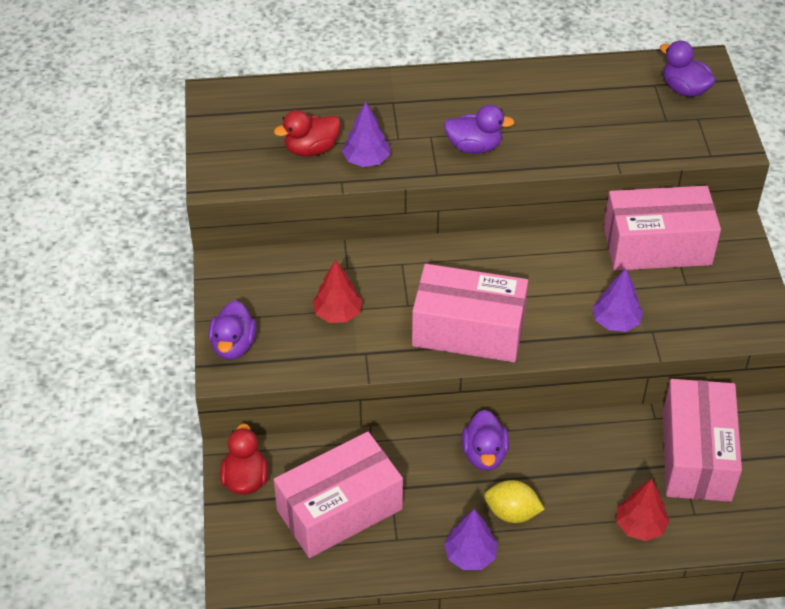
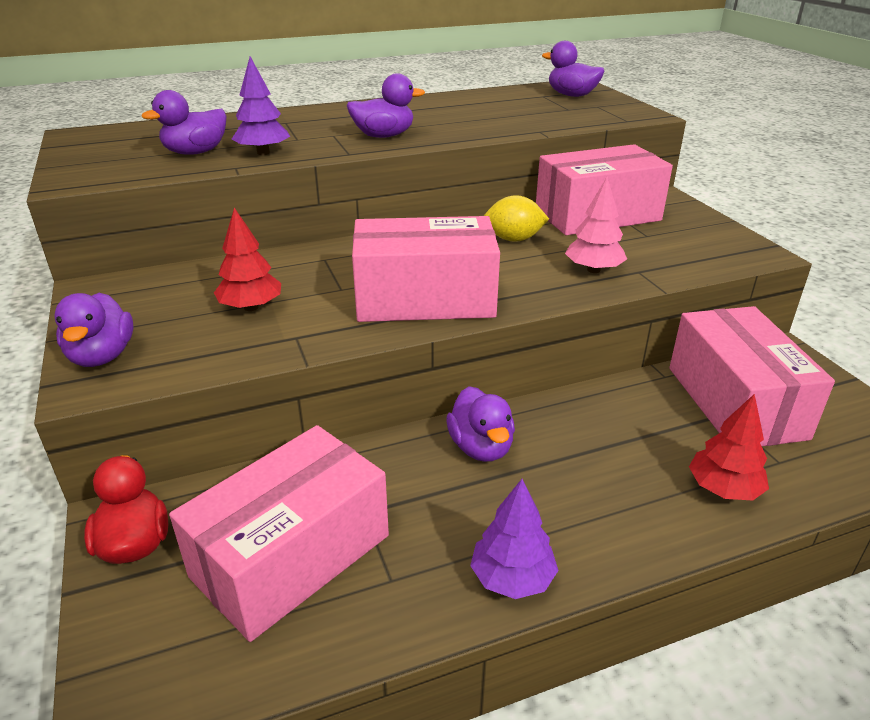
camera: 15 degrees left, 15 degrees down
(311, 149) = (195, 152): red duck -> purple duck
(512, 513) = (547, 508): yellow lemon -> yellow lemon (513, 239)
(615, 322) = (593, 270): purple tree -> pink tree

